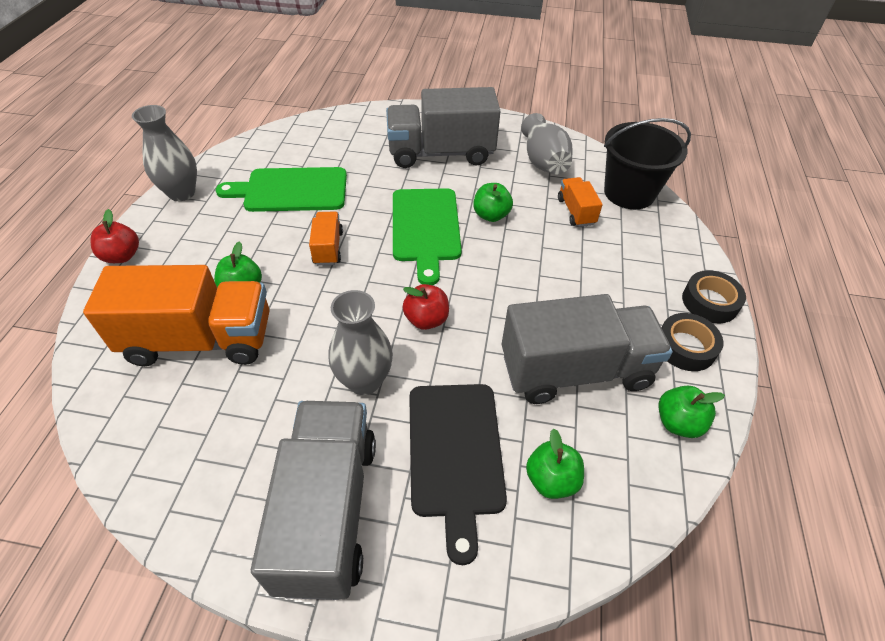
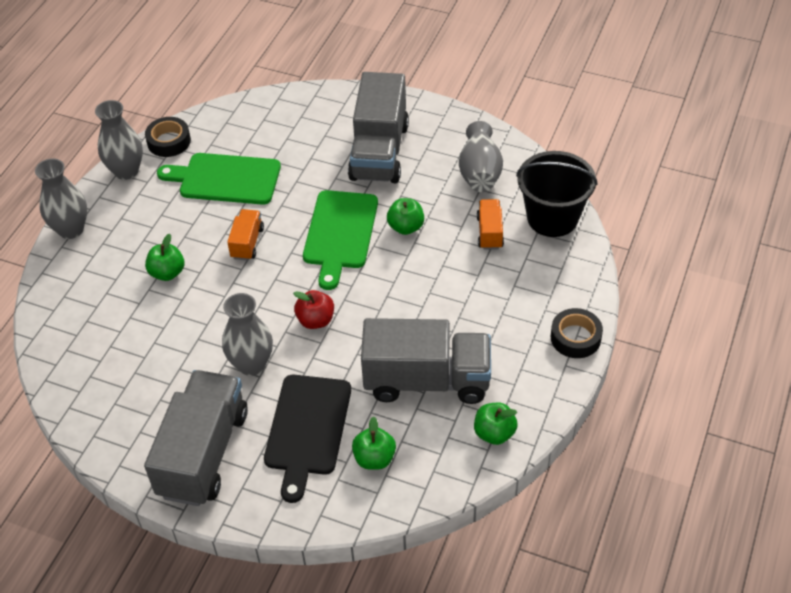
camera: 15 degrees right, 0 degrees up
(122, 256) = (71, 229): red apple -> grey vase
(200, 340) = (128, 313): orange truck -> none
(441, 153) = (379, 152): grey truck -> grey truck turned 90 degrees counterclockwise
(685, 347) = (532, 374): black tape -> black tape (169, 141)

